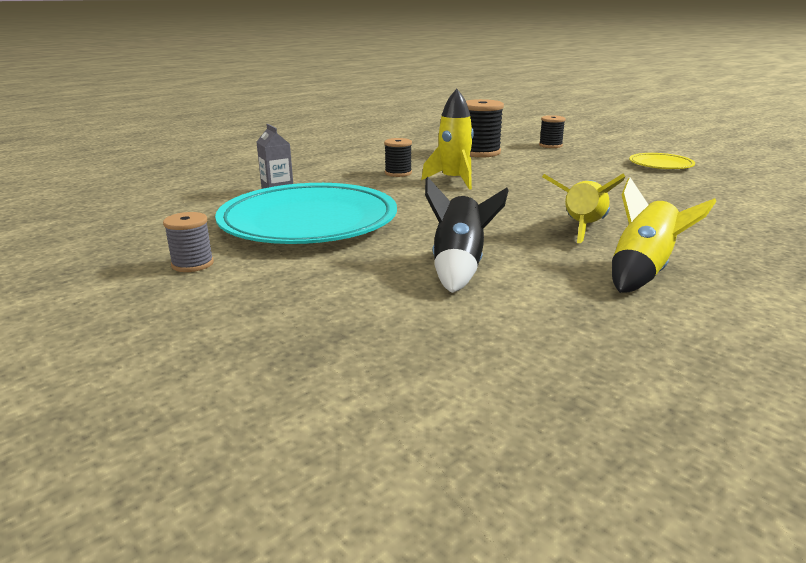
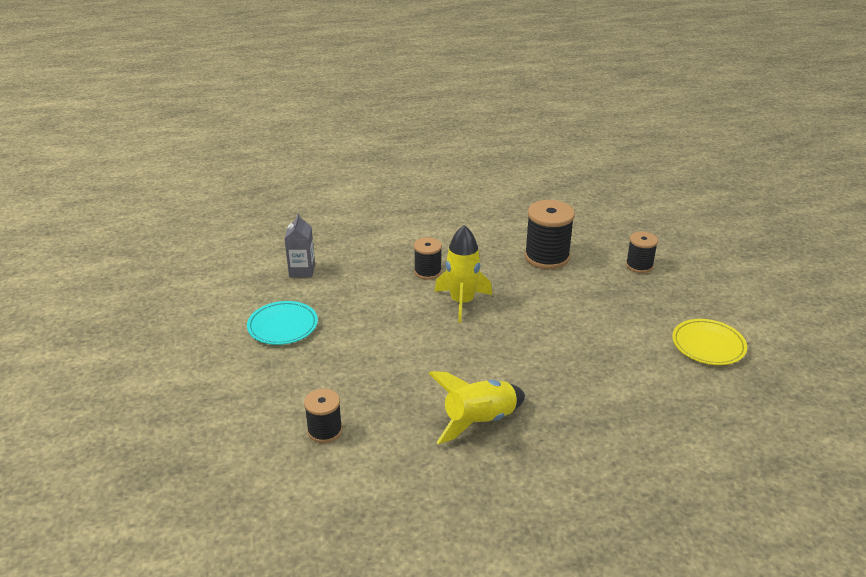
camera: 30 degrees right, 10 degrees up
(192, 264) = (164, 352): grey spool -> none
(308, 222) = (283, 326): turquoise plate -> turquoise plate, size x0.46
(459, 267) = (325, 430): black rocket -> black spool
(643, 272) = (450, 498): yellow rocket -> none

